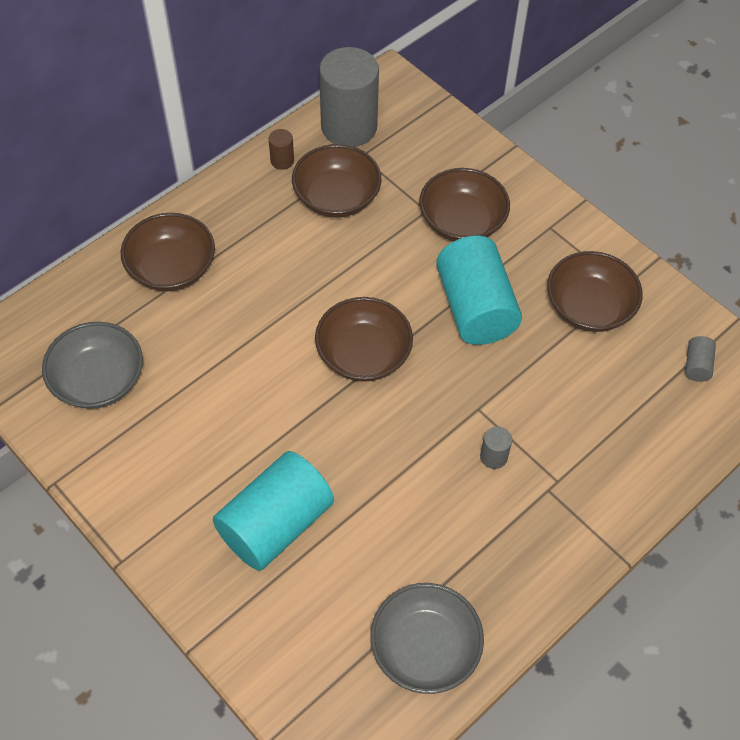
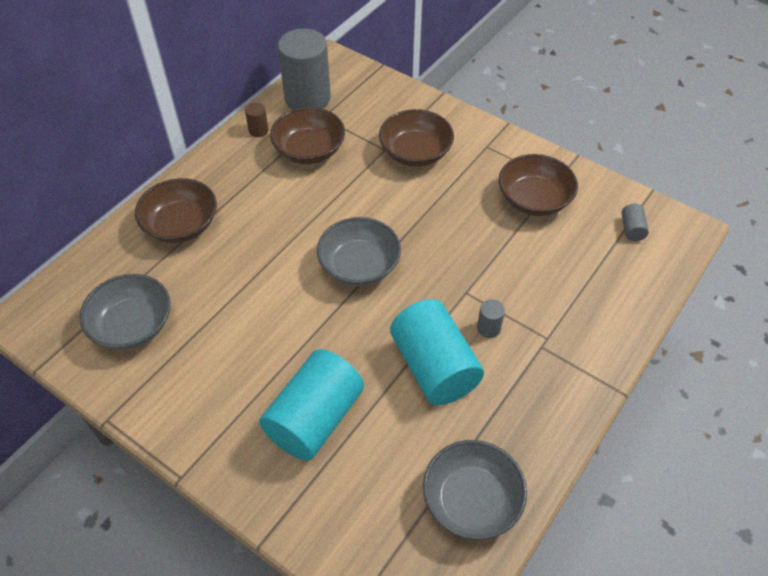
camera: 10 degrees left, 5 degrees down
(363, 354) = (359, 266): brown bowl -> grey bowl
(475, 308) = (443, 215): turquoise cylinder -> turquoise cylinder (434, 367)

